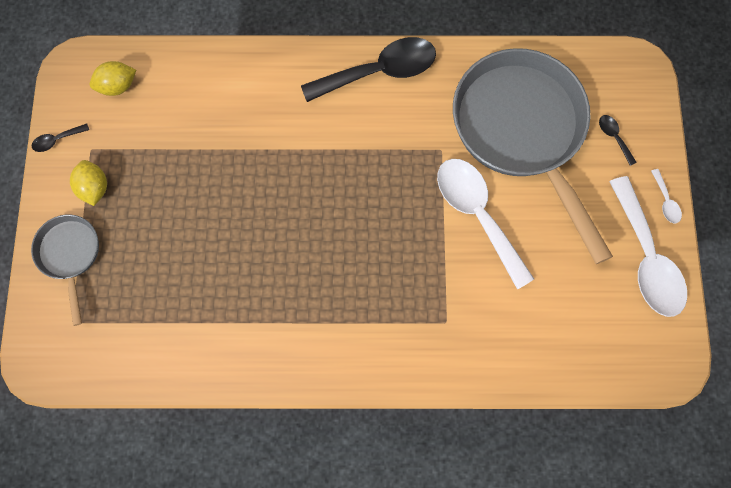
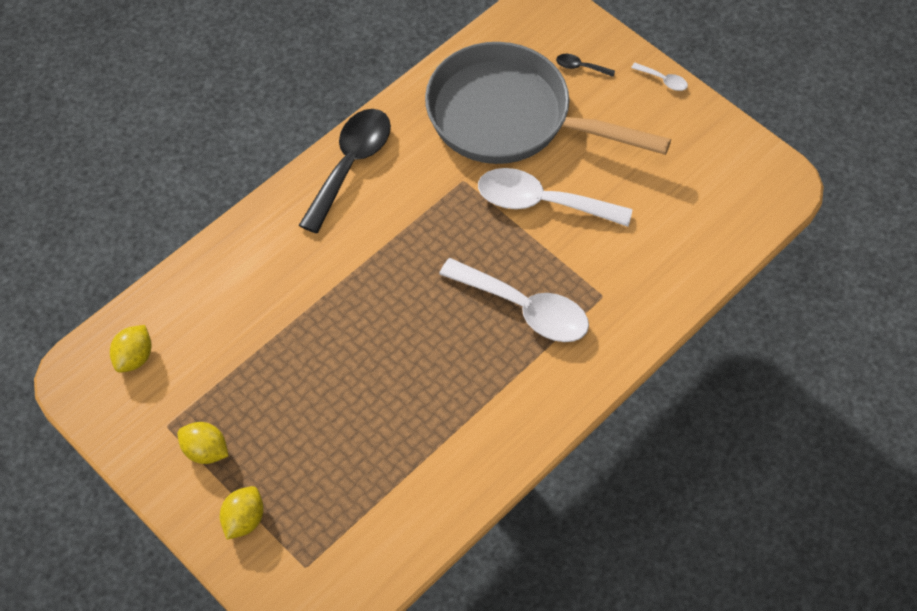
camera: 45 degrees left, 15 degrees down
(57, 140) = (126, 445): black spoon -> none
(70, 255) = (244, 519): grey pan -> yellow lemon
(646, 258) = (692, 129): white spoon -> white spoon (525, 309)

